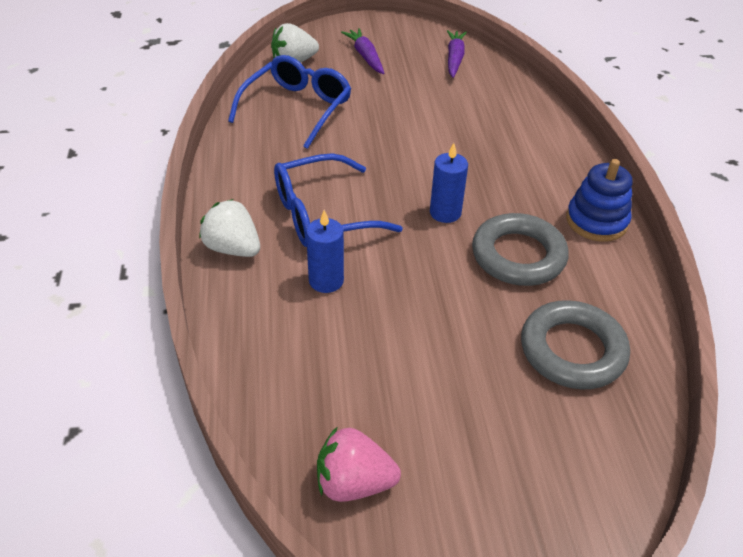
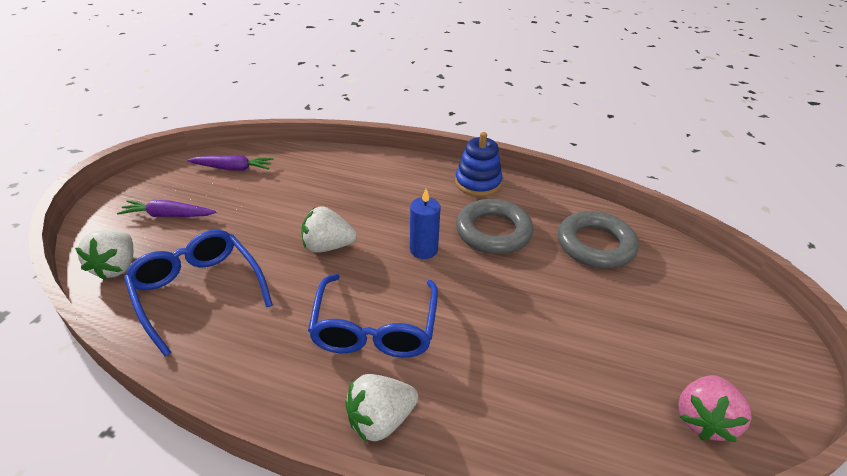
camera: 65 degrees left, 5 degrees down
(326, 280) = (466, 357): blue candle -> none
(399, 152) = (328, 246): none -> white strawberry
(454, 59) = (233, 168): purple carrot -> purple carrot turned 150 degrees clockwise

